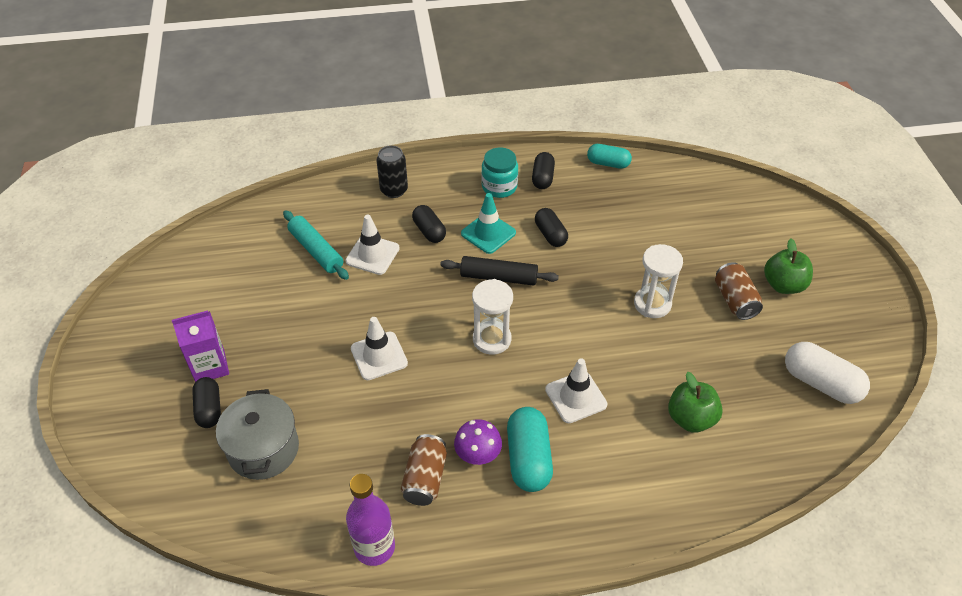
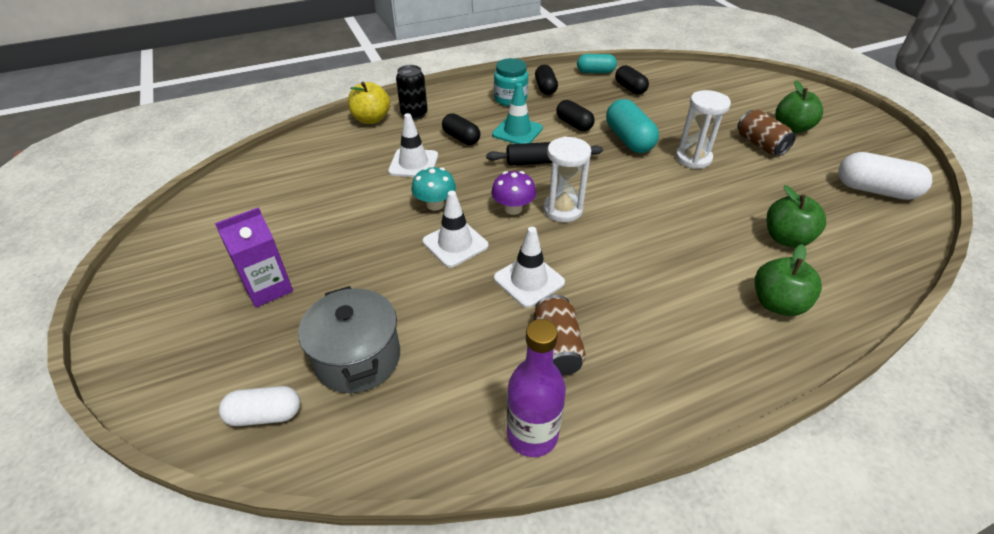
camera: 15 degrees left, 5 degrees down
(183, 480) = (265, 415): none -> white capsule
(209, 409) = (279, 330): black capsule -> black capsule (630, 88)
(316, 250) = (355, 169): turquoise rolling pin -> none
(350, 189) = (371, 119): none -> yellow apple
(376, 308) = (435, 204): none -> turquoise mushroom
(478, 454) = (601, 312): purple mushroom -> purple mushroom (513, 208)
(528, 458) = (655, 304): turquoise capsule -> turquoise capsule (628, 140)
(576, 397) = (670, 242): white traffic cone -> white traffic cone (529, 280)
(639, 483) = (777, 304): none -> green apple

